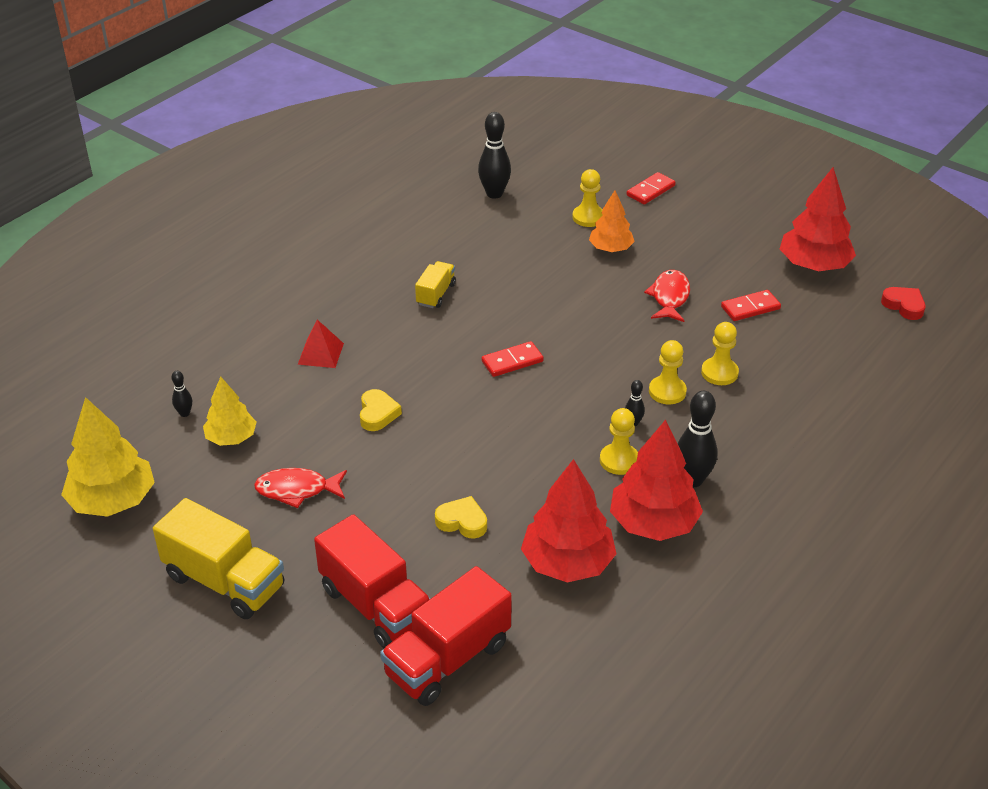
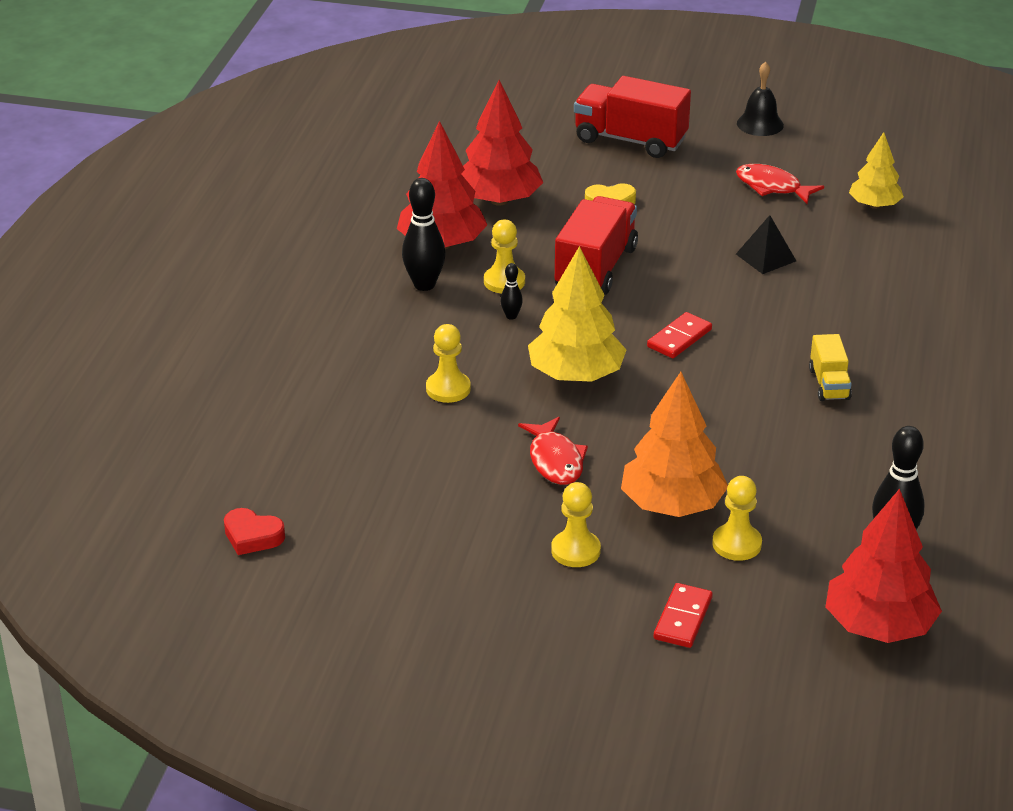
camera: 155 degrees right, 5 degrees down
(112, 501) = (911, 143): yellow tree -> yellow tree (576, 375)
(184, 413) = (940, 211): black bowling pin -> none
(224, 581) = (760, 124): yellow truck -> black bell
(297, 490) = (772, 187): red fish -> red fish turned 120 degrees counterclockwise
(321, 353) = (880, 291): red pyramid -> none
(377, 414) = (766, 257): yellow heart -> black pyramid
(447, 659) = (549, 128): red truck -> red truck (596, 268)
(610, 249) = (672, 505): orange tree -> orange tree, size x1.62
(667, 391) = (494, 354): yellow pawn -> yellow pawn (575, 550)
(750, 308) = (449, 476): red domino -> none
(814, 265) = (391, 562): red tree -> red tree (879, 626)

